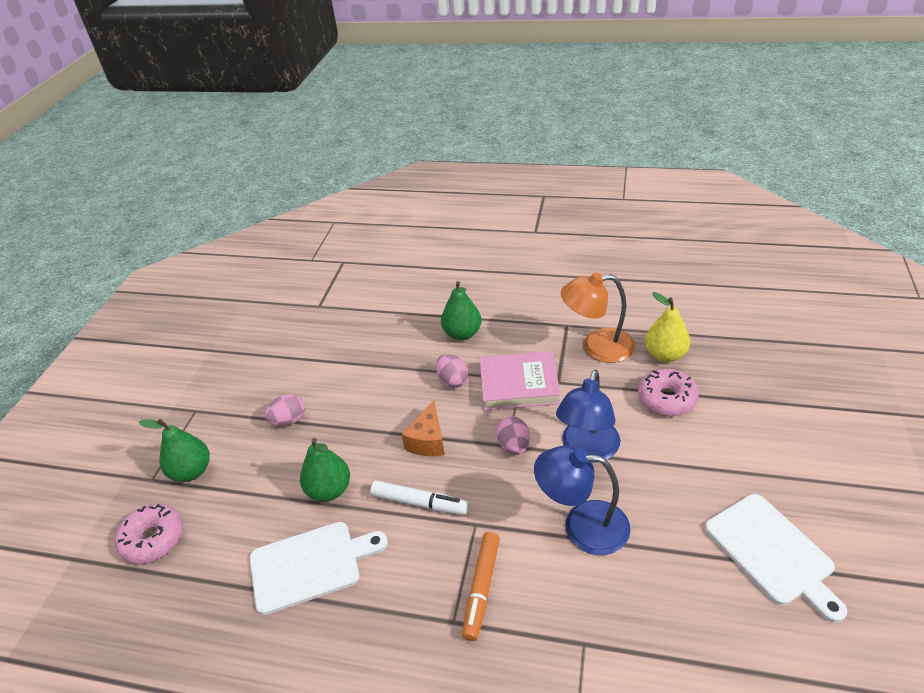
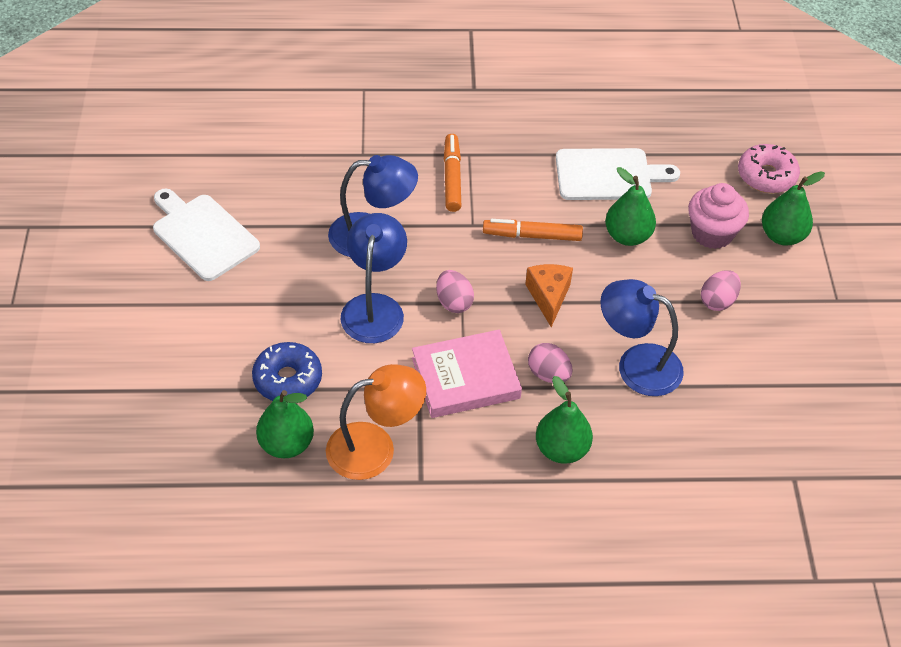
camera: 160 degrees right, 10 degrees up
(251, 482) = (712, 233): none -> pink cupcake
(310, 565) = (608, 175): white cutting board -> white cutting board turned 150 degrees counterclockwise
(382, 380) = (636, 364): none -> blue lamp
(420, 503) = (532, 235): white marker -> orange marker
(665, 355) = (286, 444): yellow pear -> green pear
(666, 399) = (288, 379): pink donut -> blue donut

